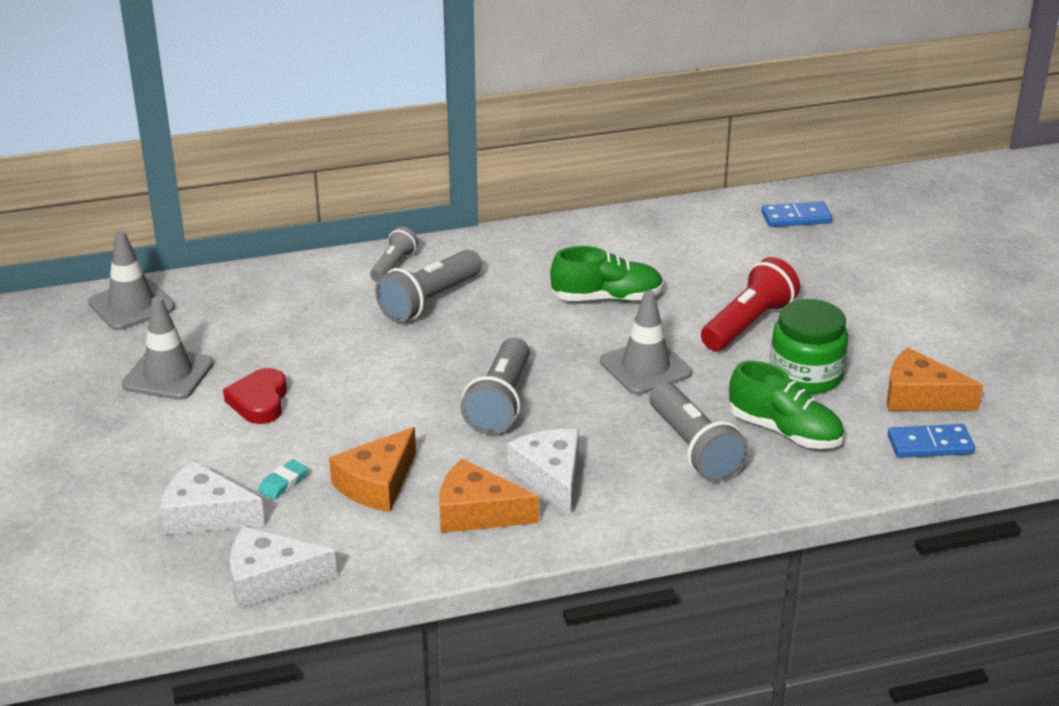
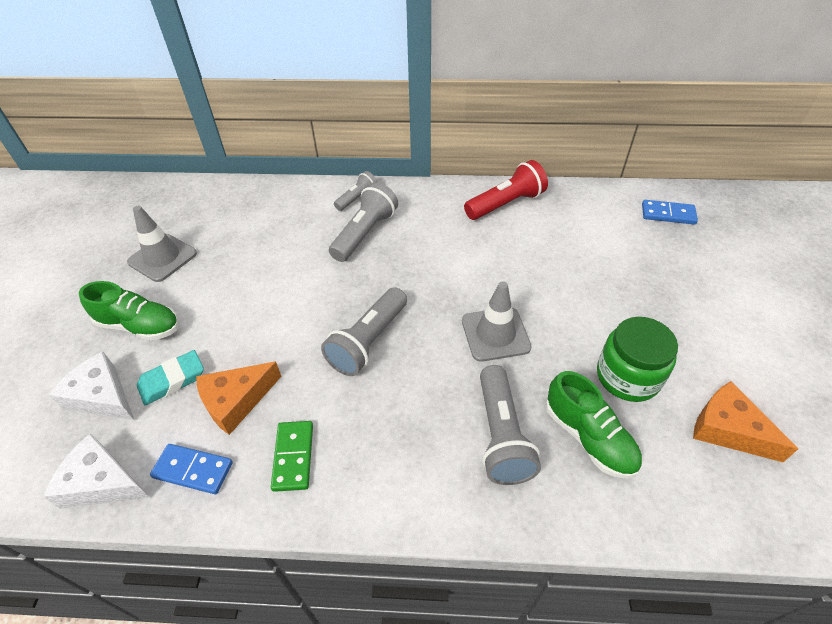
camera: 20 degrees right, 15 degrees up
(131, 305) = (178, 196): grey traffic cone -> none
(259, 401) = (204, 296): red heart -> none
(283, 483) = (172, 380): turquoise eraser -> turquoise eraser, size x1.61
(429, 301) = (365, 233): grey flashlight -> grey flashlight turned 150 degrees clockwise
(477, 512) = (293, 457): orange cheese -> green domino
(551, 477) = (369, 434): white cheese -> none
(607, 298) = (493, 259): green shoe -> green shoe (139, 326)
(748, 324) = (596, 309): red flashlight -> red flashlight (506, 204)
(930, 444) = (724, 494): blue domino -> blue domino (193, 470)

